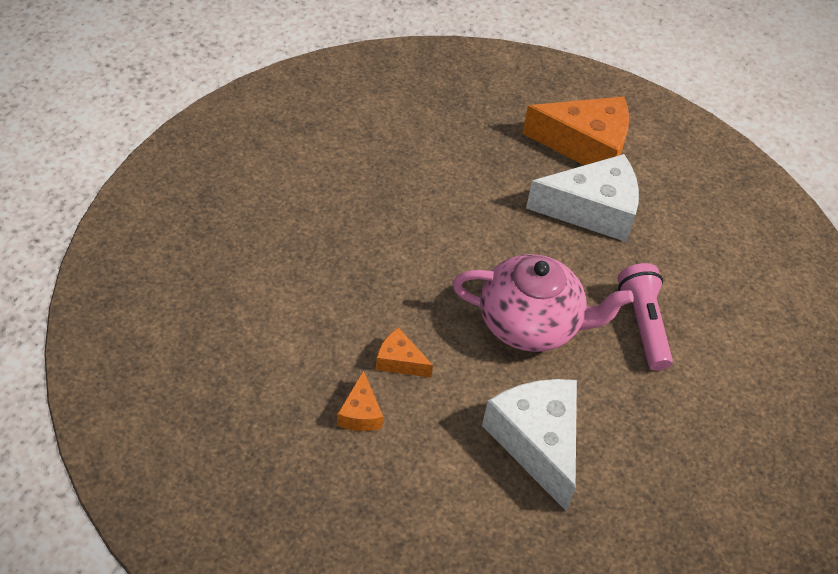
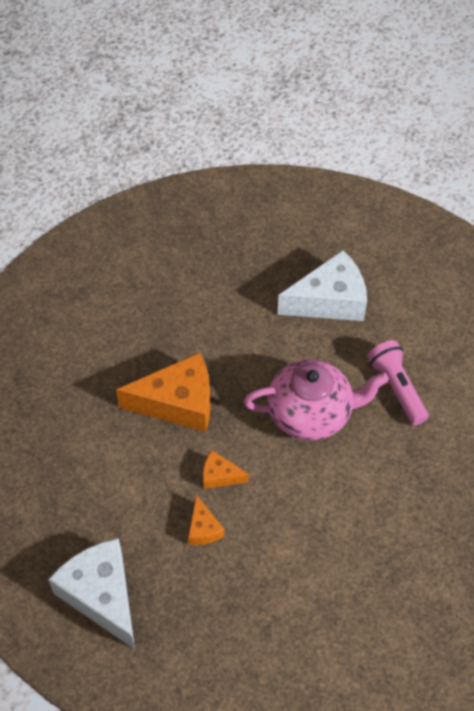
camera: 10 degrees left, 5 degrees up
(537, 442) = (345, 511): white cheese -> white cheese (101, 595)
(586, 145) = (307, 245): orange cheese -> orange cheese (178, 403)

